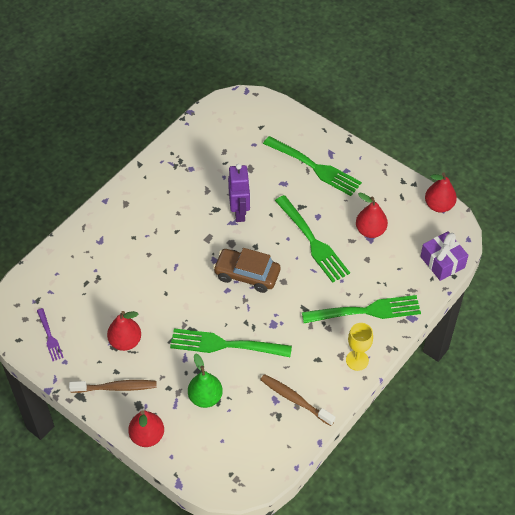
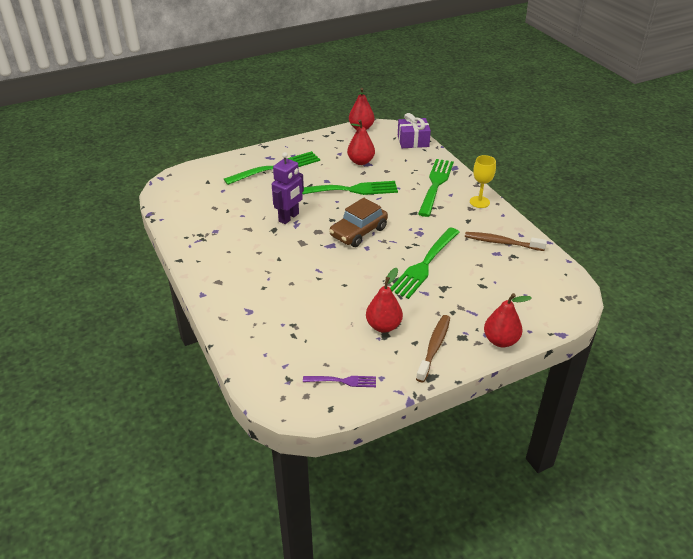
camera: 65 degrees left, 15 degrees down
(205, 397) = (475, 292): green pear -> none
(240, 212) = (289, 217): purple robot -> purple robot turned 105 degrees clockwise
(295, 399) = (501, 242): brown toothbrush -> brown toothbrush turned 45 degrees clockwise

